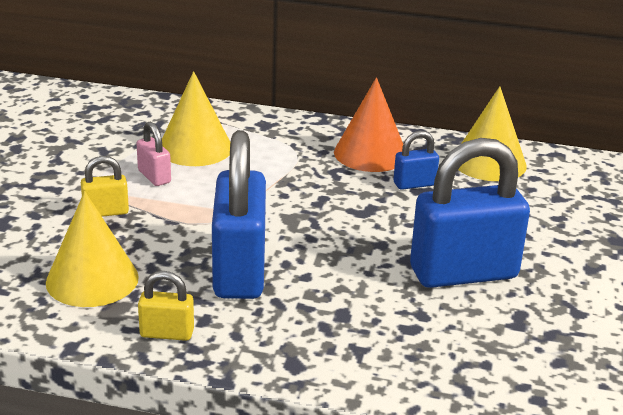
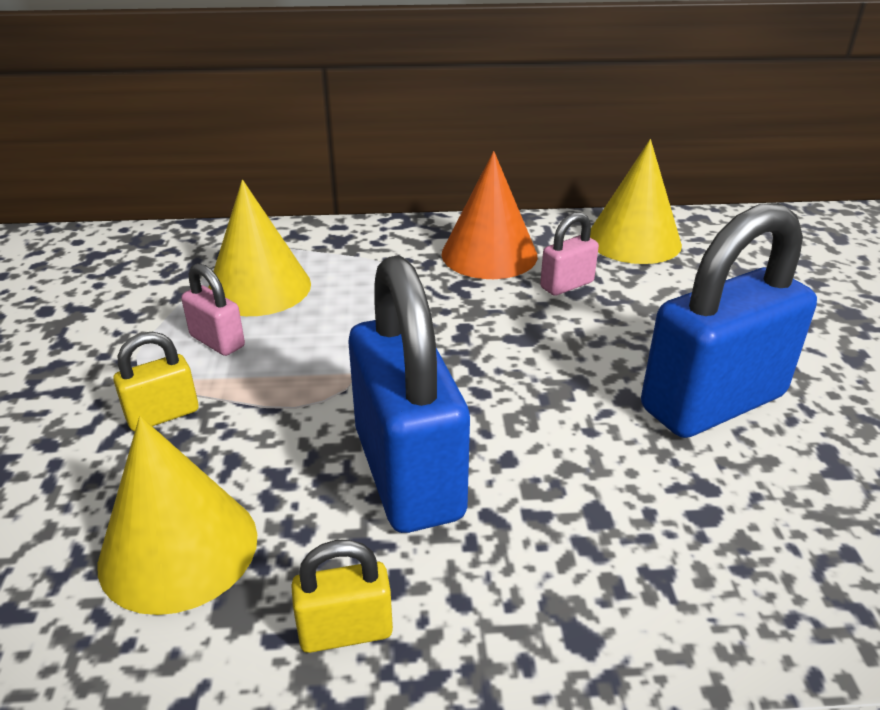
camera: 15 degrees left, 5 degrees up
(414, 184) = (567, 285): blue padlock -> pink padlock

